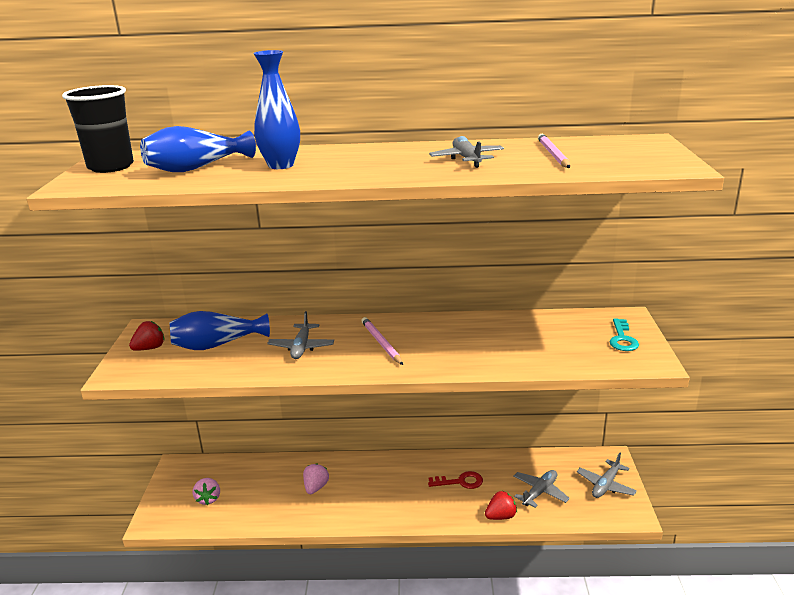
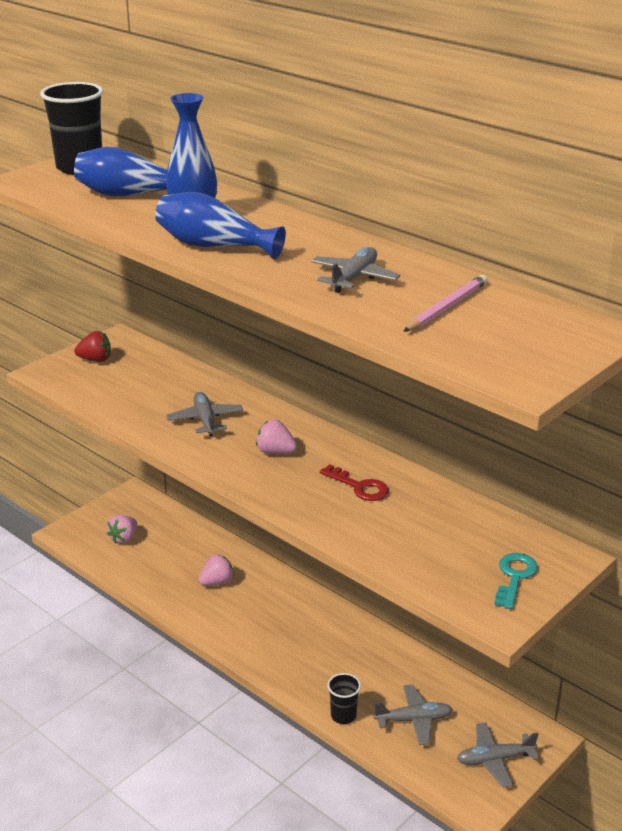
camera: 40 degrees right, 5 degrees up
(217, 345) = (146, 382): blue vase -> blue vase (214, 246)
(301, 347) = (205, 420): grey plane -> grey plane turned 120 degrees clockwise
(381, 343) = (275, 452): pink pencil -> pink strawberry
(460, 482) = (350, 659): red key -> red key (359, 487)
(500, 516) = (343, 715): red strawberry -> black cup
(622, 339) = (514, 577): turquoise key -> turquoise key turned 150 degrees clockwise

